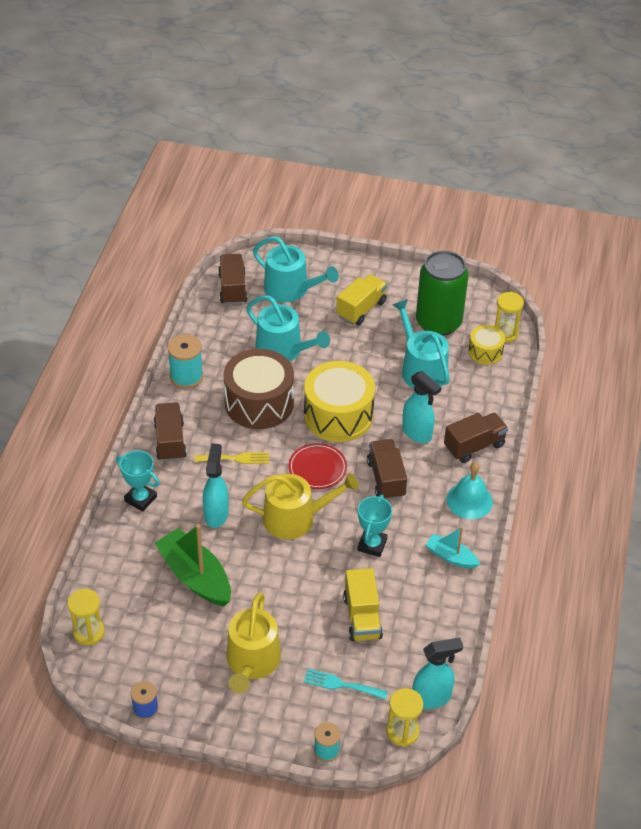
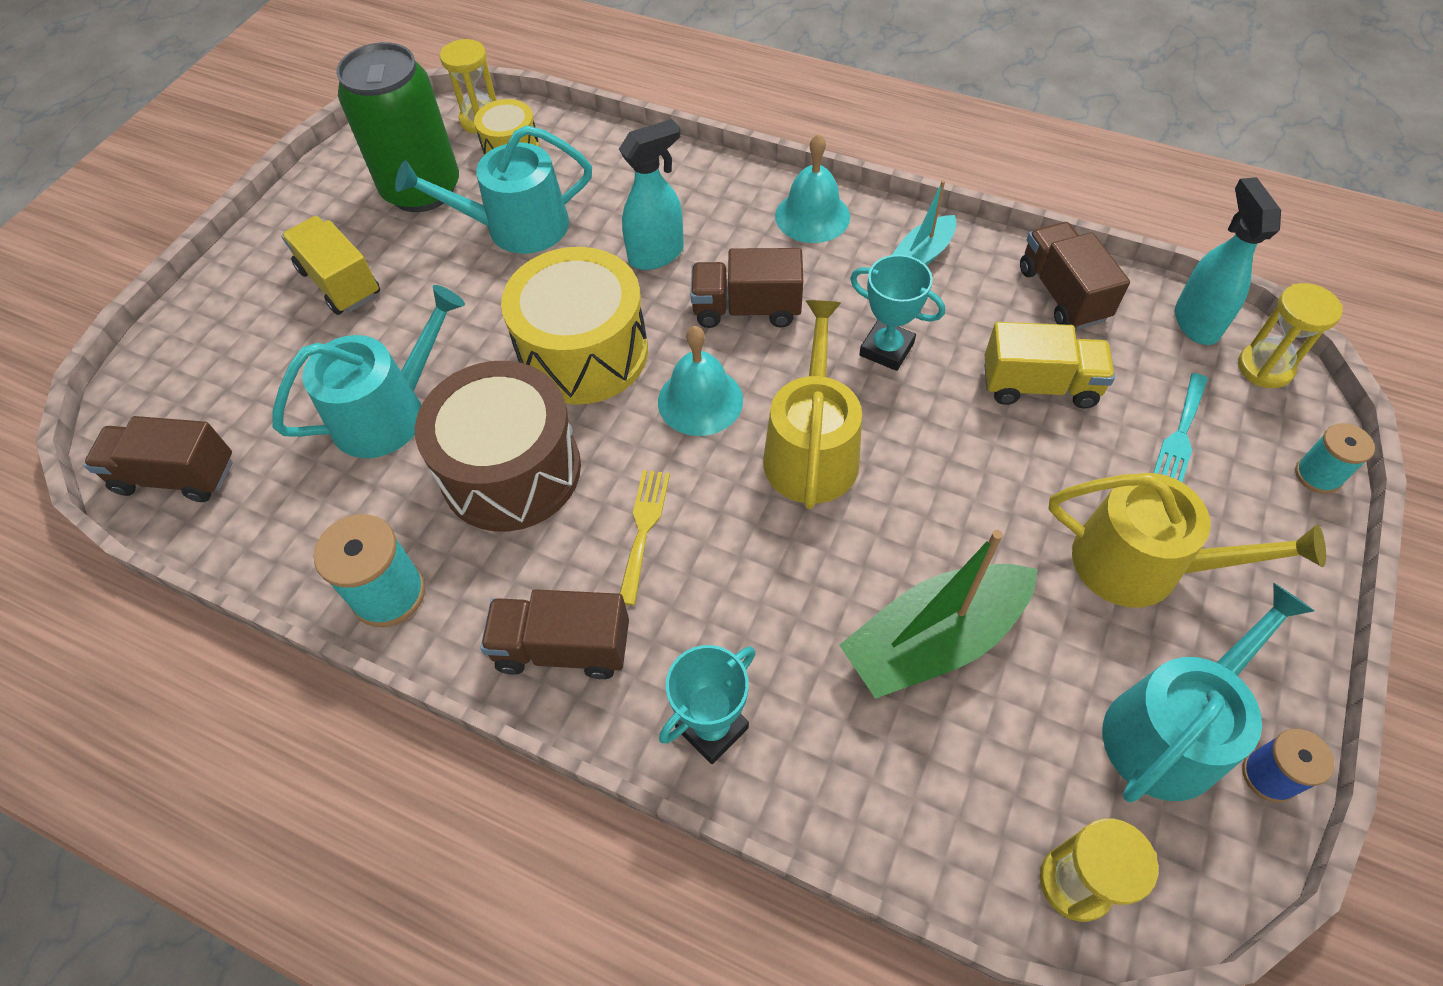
camera: 75 degrees left, 10 degrees up
(216, 514) = (779, 582): turquoise spray bottle -> none
(291, 289) = (234, 378): turquoise watering can -> turquoise watering can (1171, 729)
(317, 468) = (700, 400): red plate -> turquoise bell
(474, 446) = (703, 192): brown truck -> brown truck (1062, 294)

